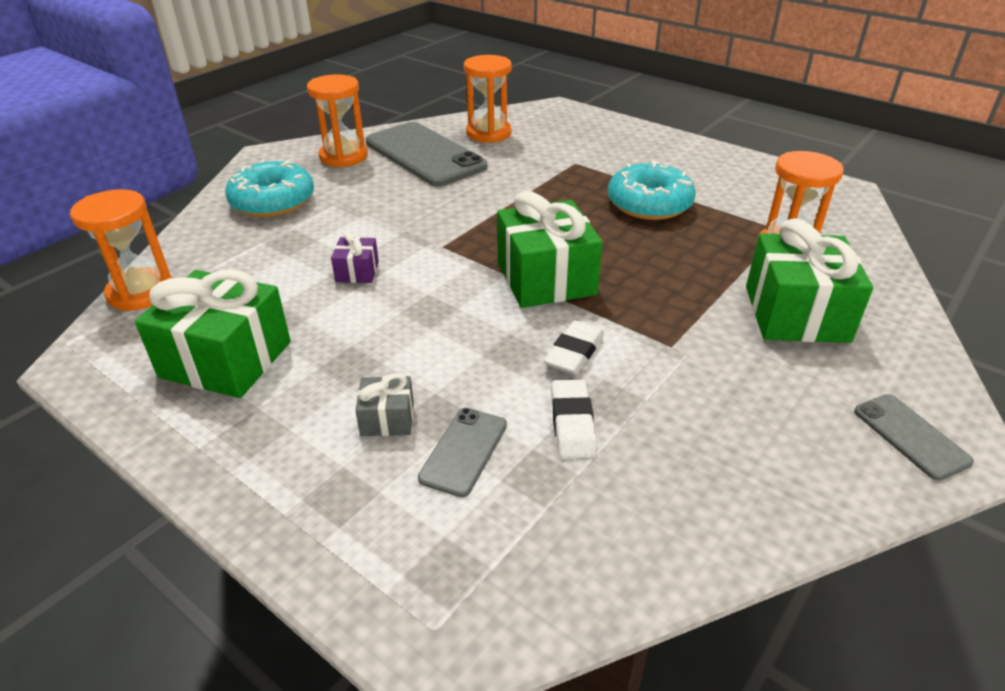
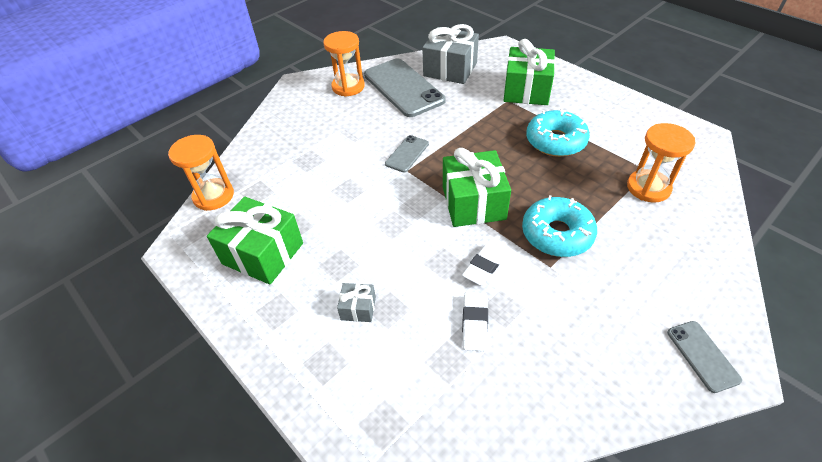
camera: 10 degrees right, 10 degrees up
(273, 201) = (299, 125): turquoise donut -> turquoise donut (557, 234)
(357, 271) = (349, 188): purple gift -> none
(463, 451) = (403, 338): grey phone -> grey phone (407, 154)
(488, 133) = (450, 69): orange hourglass -> grey gift
(796, 314) = (643, 246): green gift -> green gift (526, 90)

